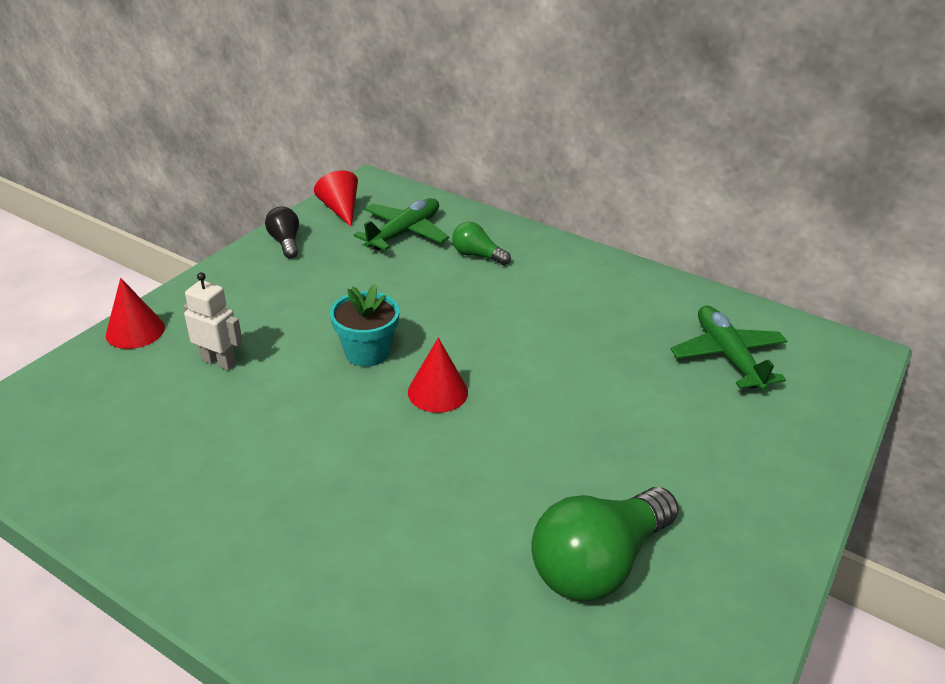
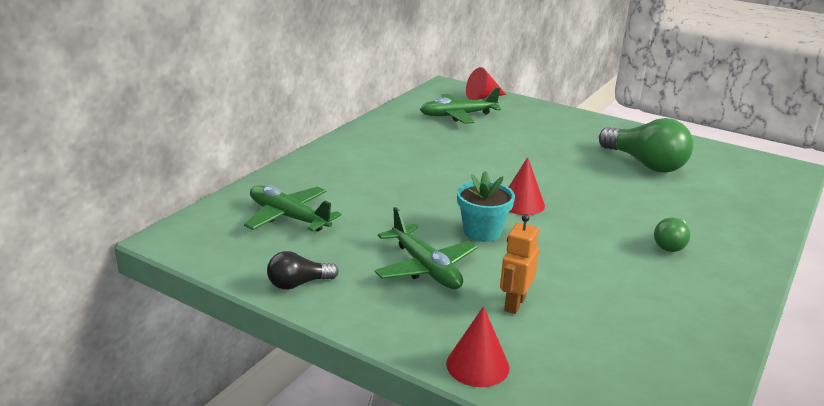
camera: 90 degrees left, 10 degrees down
(219, 362) = (514, 304): white robot -> orange robot
(297, 309) = (425, 268): none -> green plane
(340, 209) = (230, 253): red cone -> red cone (482, 97)
(477, 255) = (334, 184): green light bulb -> green light bulb (670, 244)

